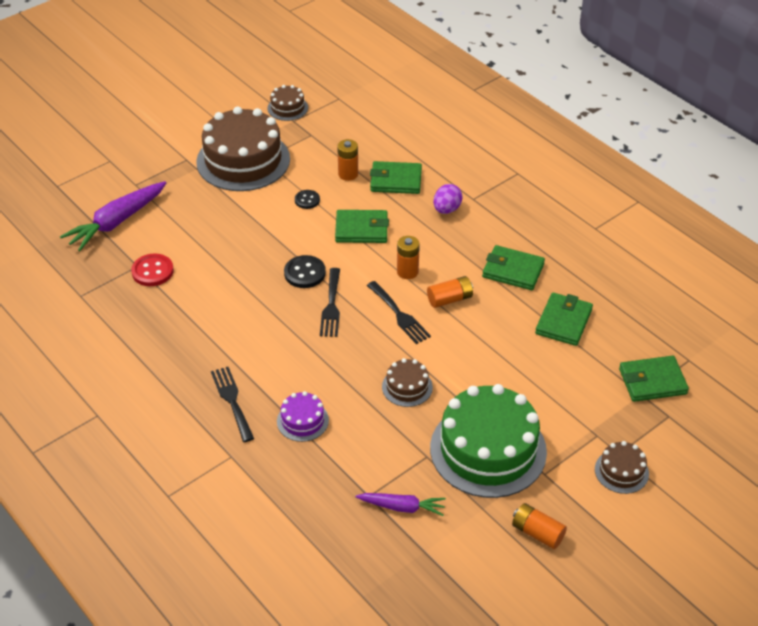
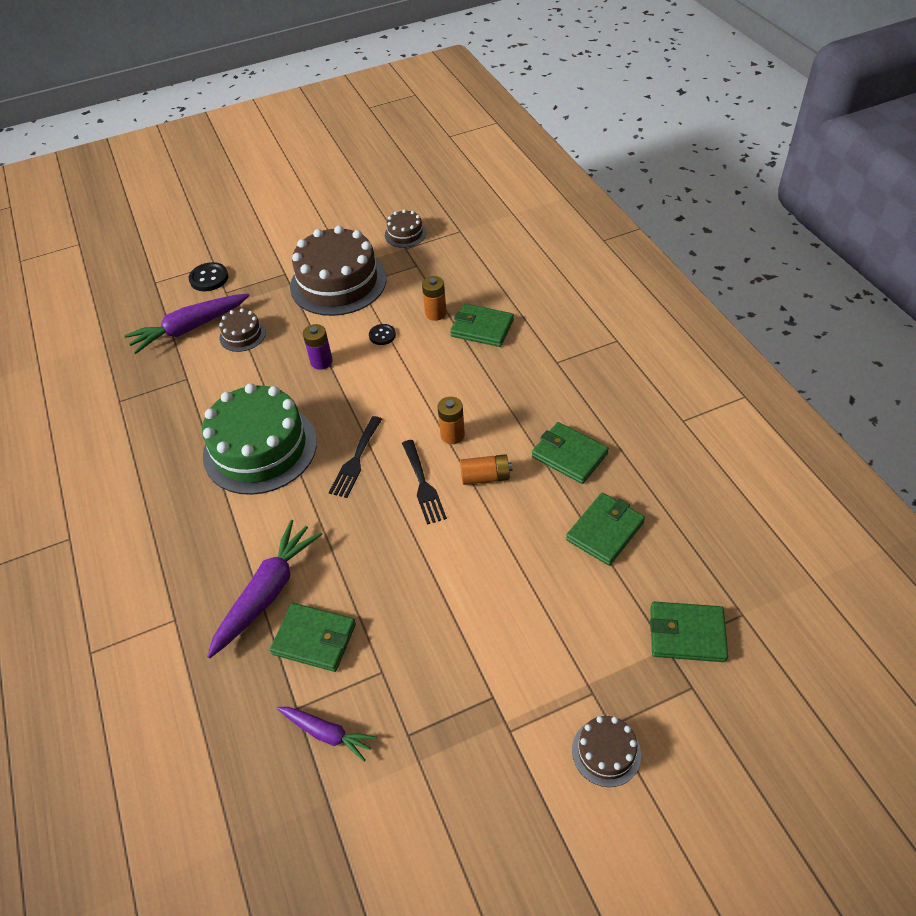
camera: 20 degrees right, 5 degrees up
(152, 271) = (198, 387): red button -> none
(232, 400) = (206, 551): black fork -> none
(260, 231) = (321, 362): none -> purple battery
(302, 421) = (267, 593): purple cake -> purple carrot
(305, 273) = (345, 417): black button -> black button (209, 278)
(361, 229) = (424, 377): green wallet -> green wallet (314, 639)
(407, 387) = (396, 576): brown cake -> brown cake (242, 335)
(446, 209) = (523, 370): purple egg -> none
(488, 449) = (455, 680): green cake -> green cake (260, 448)
(537, 533) = (470, 814): orange battery -> none

